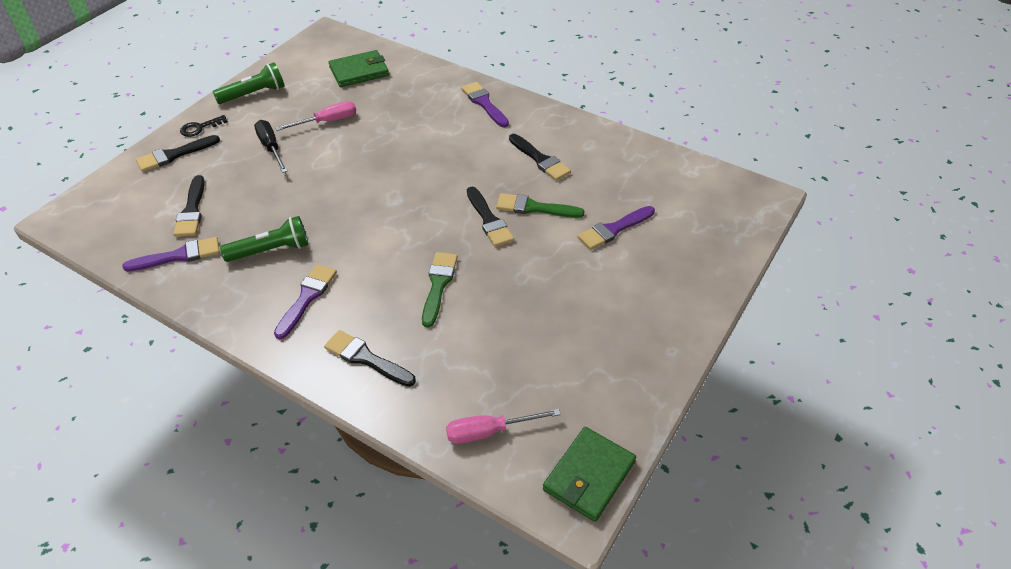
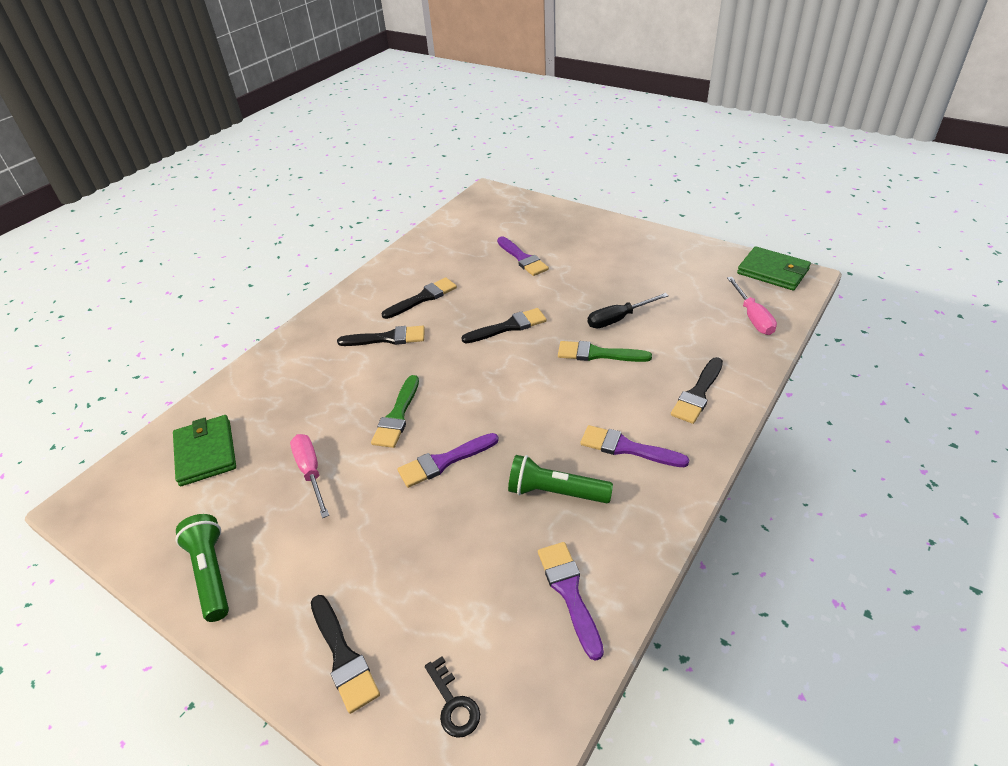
camera: 85 degrees left, 5 degrees down
(192, 210) = (479, 598): black brush -> black brush (387, 338)
(200, 128) = (279, 634): black key -> black key (453, 703)
(271, 147) = (353, 527): black screwdriver -> black screwdriver (618, 319)
(271, 250) = (555, 492): green flashlight -> green flashlight turned 60 degrees counterclockwise
(484, 103) = (318, 338): purple brush -> purple brush (444, 461)
(534, 208) = (492, 300): green brush -> green brush (397, 416)

